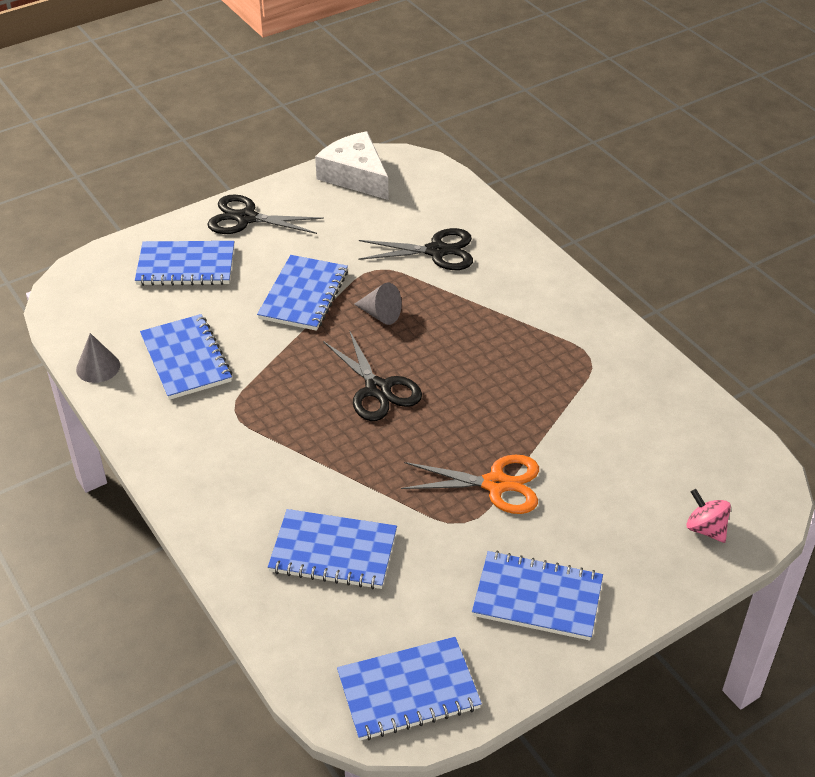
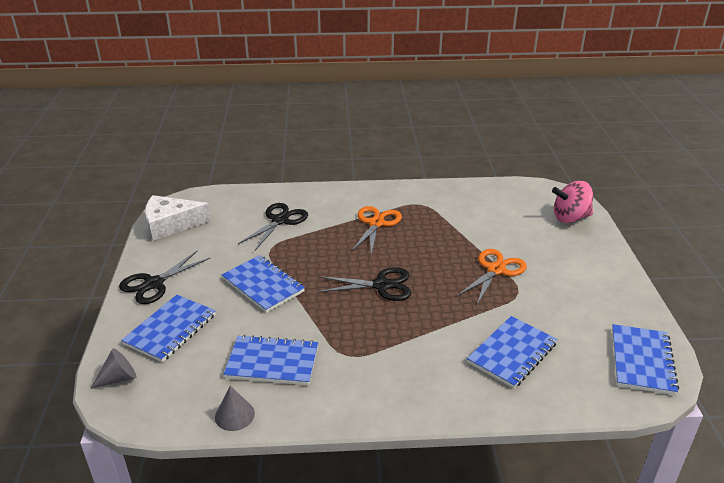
camera: 60 degrees left, 10 degrees down
(380, 314) = (314, 261): grey cone -> grey cone (119, 378)
(505, 334) = (376, 223): none -> orange scissors
(537, 598) = (591, 287): blue notebook -> none
(705, 529) = (570, 218): pink spinning top -> pink spinning top, size x1.65

